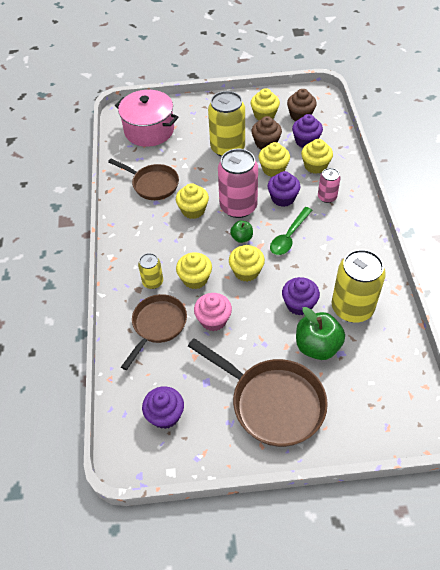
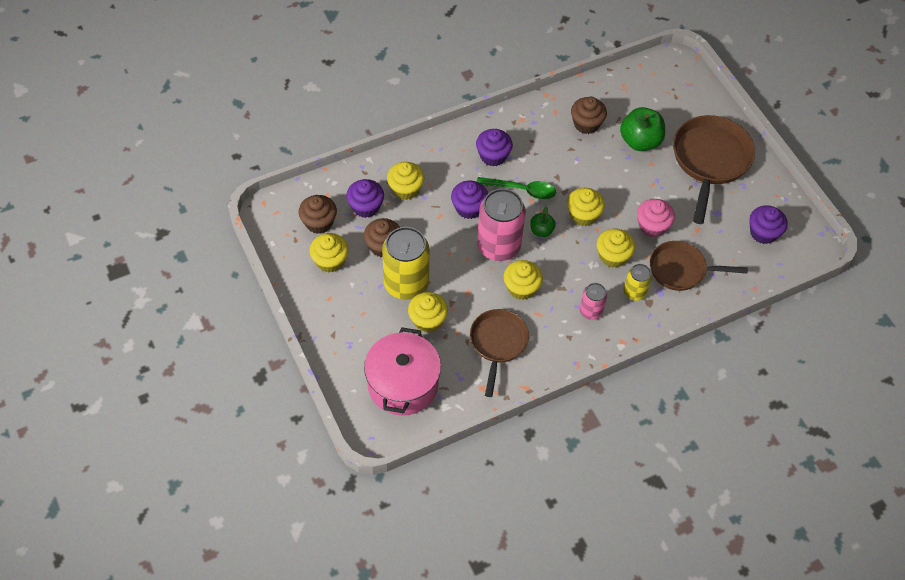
camera: 115 degrees left, 5 degrees up
(273, 169) = (426, 227): yellow cupcake -> yellow cupcake (427, 320)
(299, 304) = (601, 164): purple cupcake -> purple cupcake (493, 156)
(327, 197) = (451, 169): pink can -> pink can (590, 311)
(352, 308) = (586, 124): yellow can -> brown cupcake

